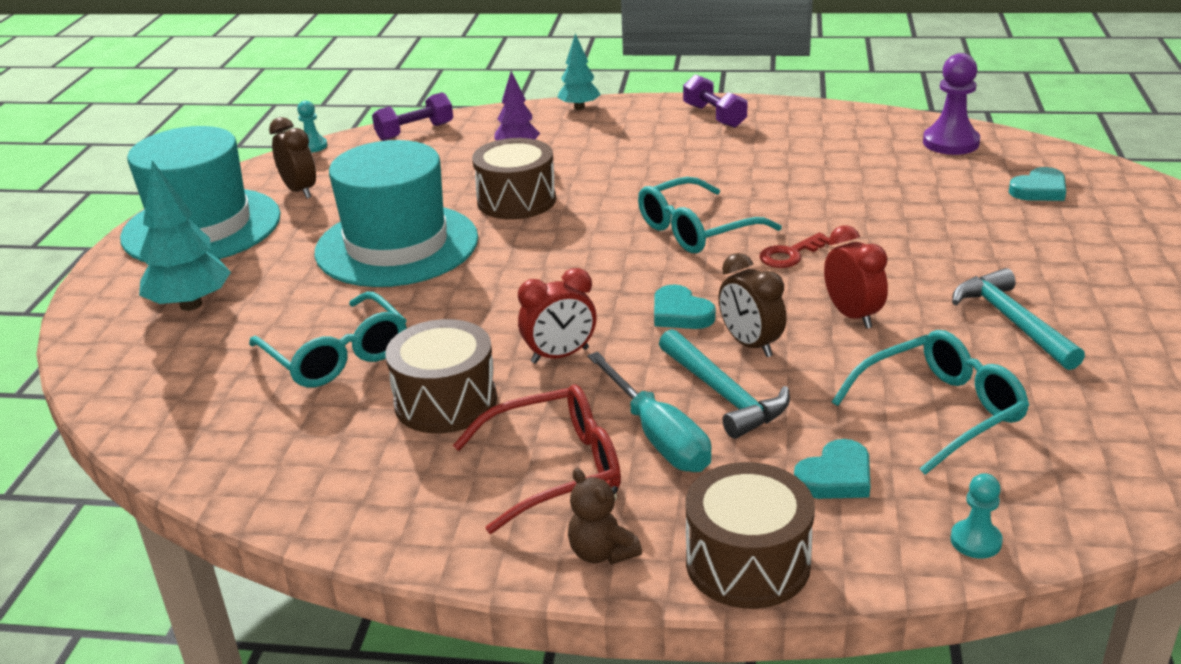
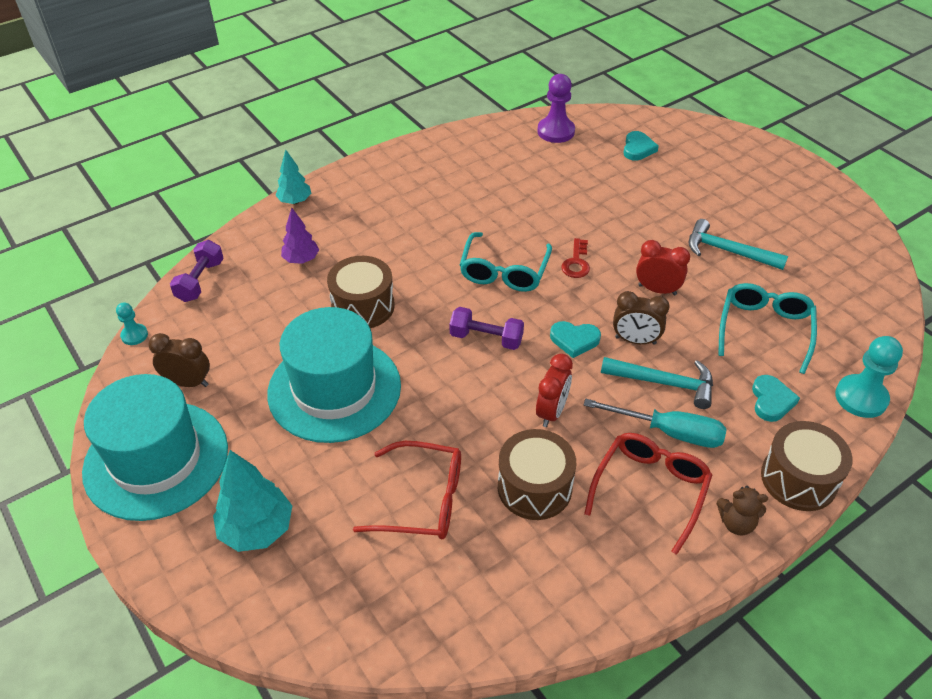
camera: 45 degrees left, 15 degrees up
(337, 356) = (424, 500): turquoise glasses -> red glasses
(714, 116) = (396, 169): purple dumbbell -> purple dumbbell (486, 338)
(975, 541) = (861, 398): turquoise pawn -> turquoise pawn, size x1.81

